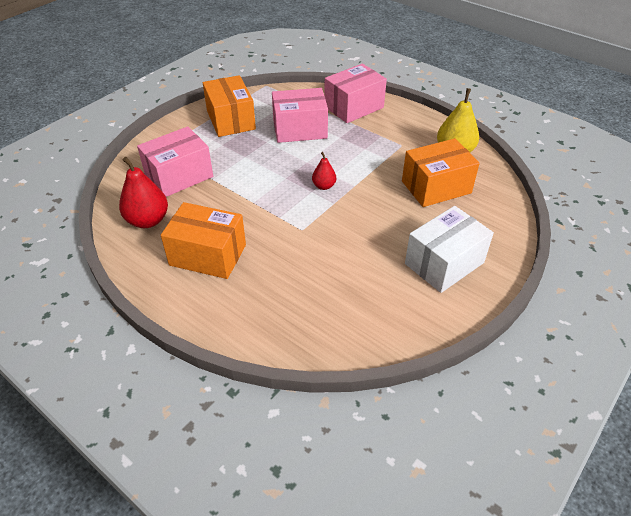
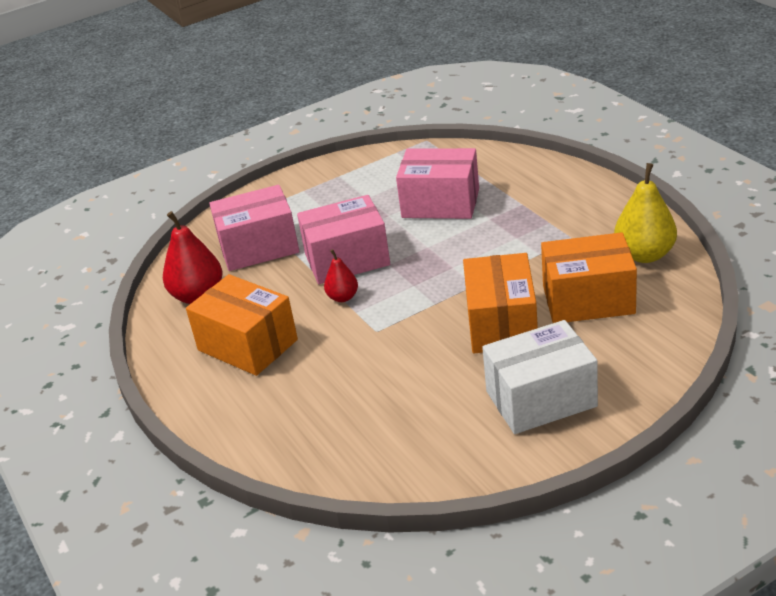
camera: 25 degrees right, 10 degrees down
(231, 120) = (356, 183): orange box -> orange box (501, 324)
(324, 186) = (433, 280): red pear -> red pear (343, 297)
(354, 107) = (532, 179): pink box -> pink box (347, 259)

